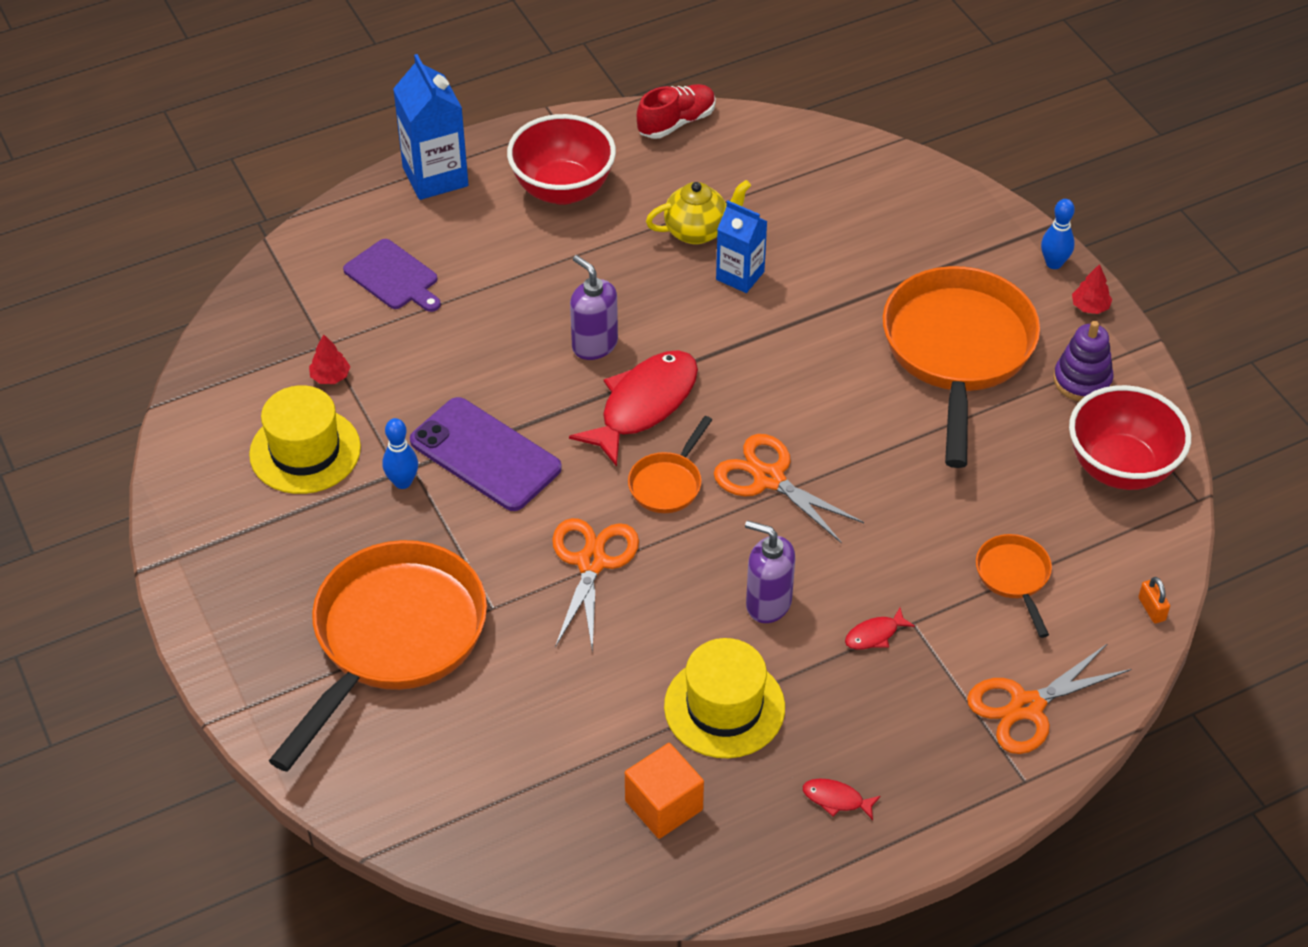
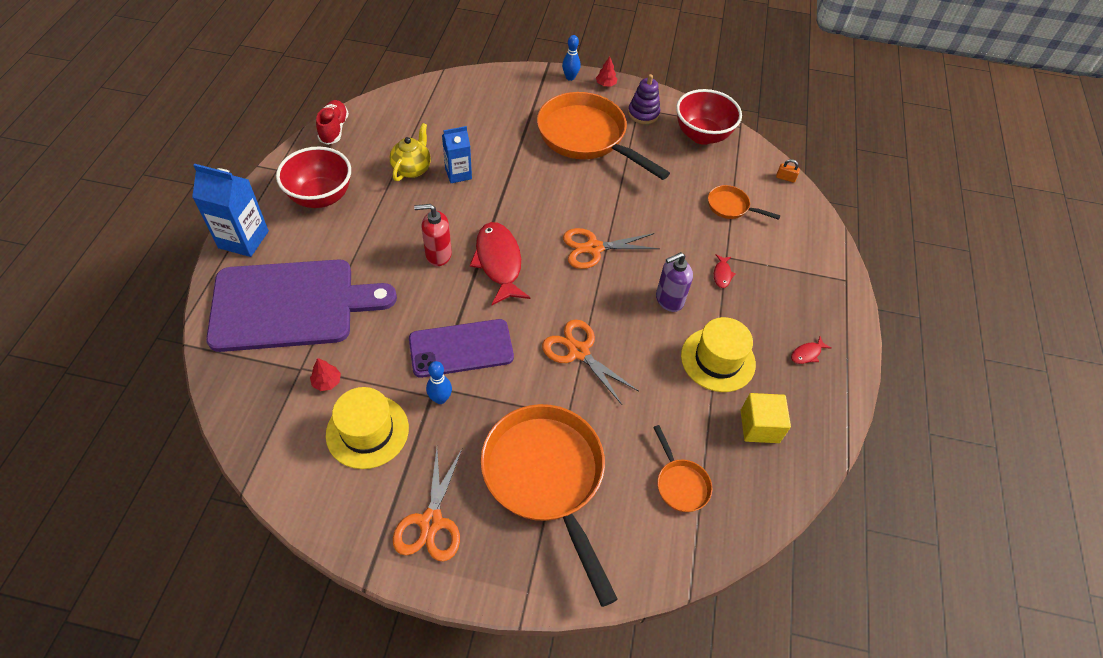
camera: 55 degrees left, 5 degrees up
(393, 277) = (290, 304): purple cutting board -> purple cutting board, size x2.29
(594, 345) = (438, 254): purple soap dispenser -> red soap dispenser
(664, 805) = (759, 426): orange cube -> yellow cube
(668, 483) = (558, 287): orange pan -> orange pan (680, 483)
(1027, 707) = (806, 251): orange scissors -> orange scissors (431, 522)

